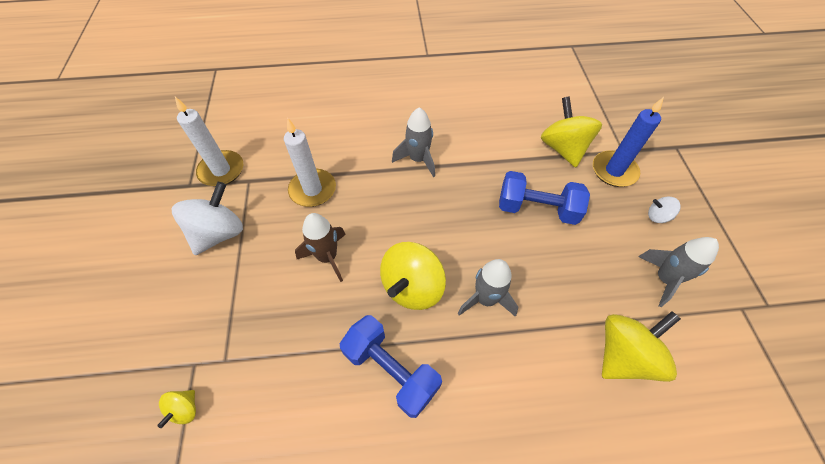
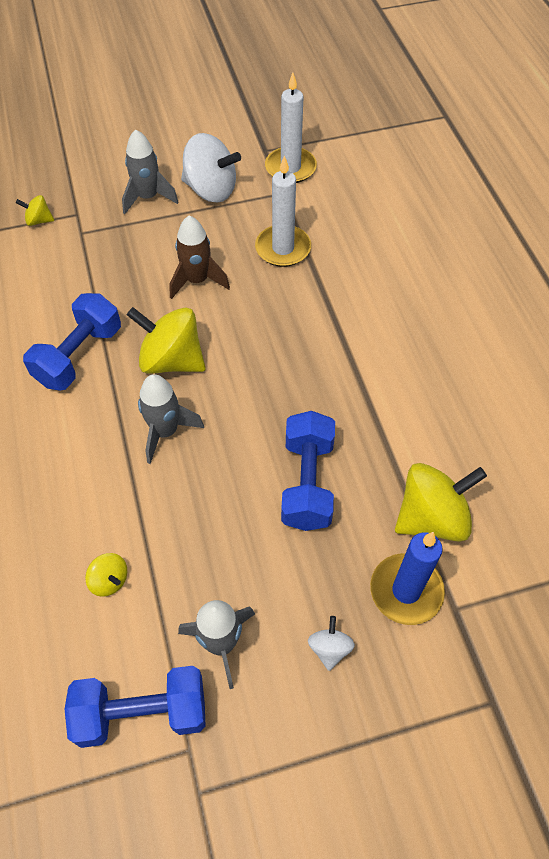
camera: 80 degrees right, 0 degrees up
(418, 159) = (357, 340): grey rocket -> grey rocket (148, 197)
(624, 355) = (109, 580): yellow spinning top -> yellow spinning top, size x0.48
(724, 338) = (142, 712): none -> blue dumbbell

